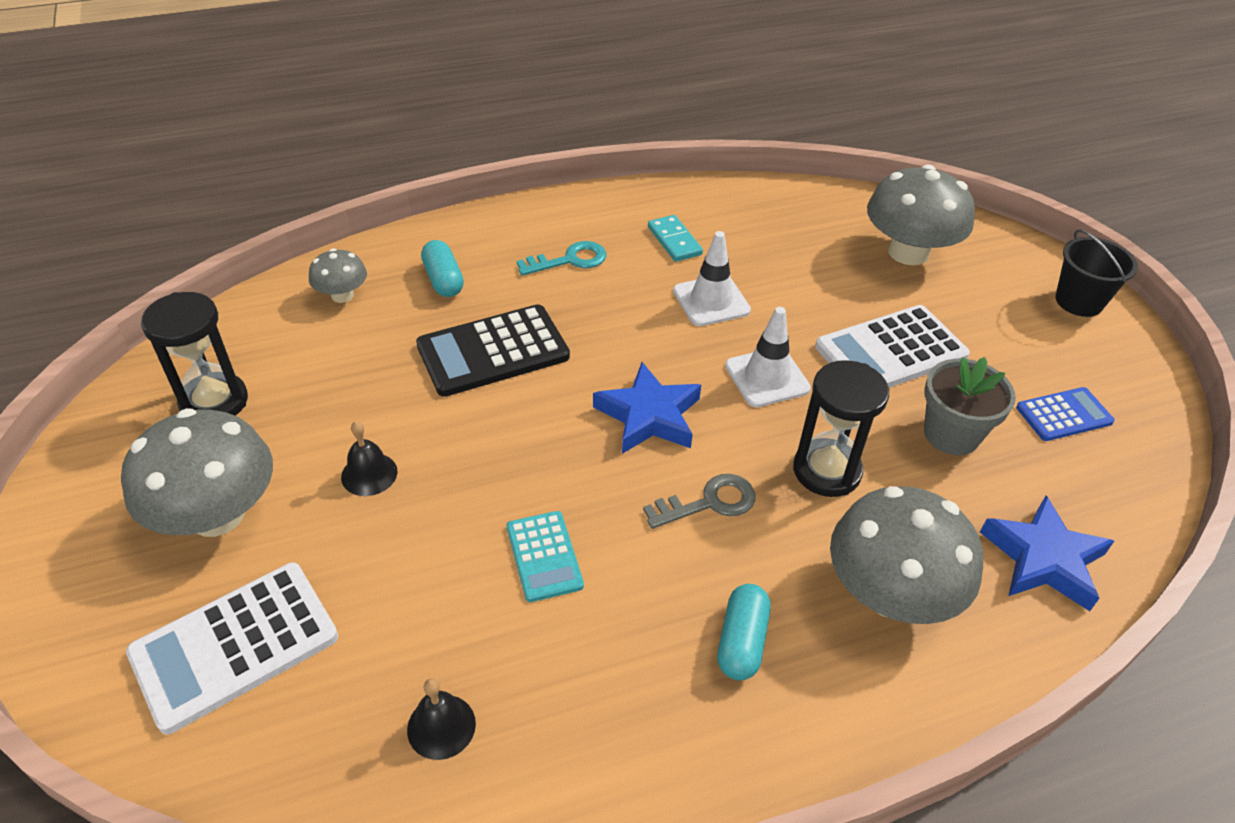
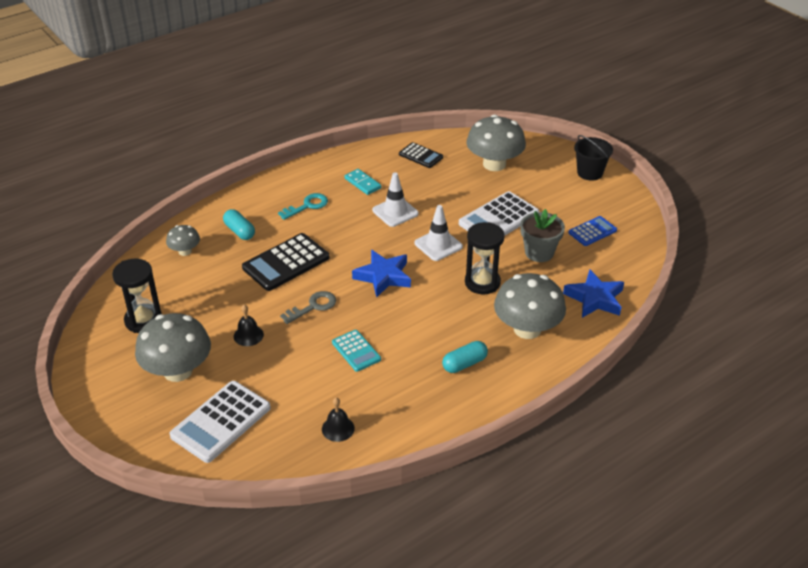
camera: 15 degrees left, 5 degrees down
(709, 502) = (429, 310): grey key -> grey key (313, 307)
(742, 641) = (464, 364): turquoise capsule -> turquoise capsule turned 60 degrees clockwise
(786, 214) = (420, 156): none -> black calculator

